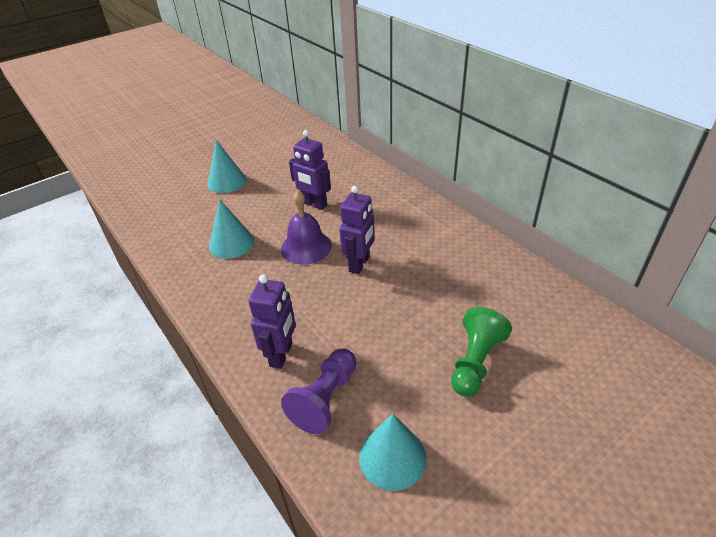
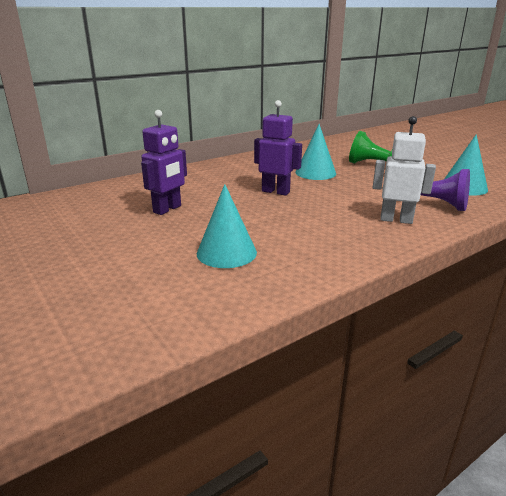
camera: 90 degrees left, 15 degrees down
(227, 182) = (65, 267): turquoise cone -> turquoise cone (315, 173)
(281, 355) = (396, 220): purple robot -> white robot
(306, 247) = (245, 212): purple bell -> none

